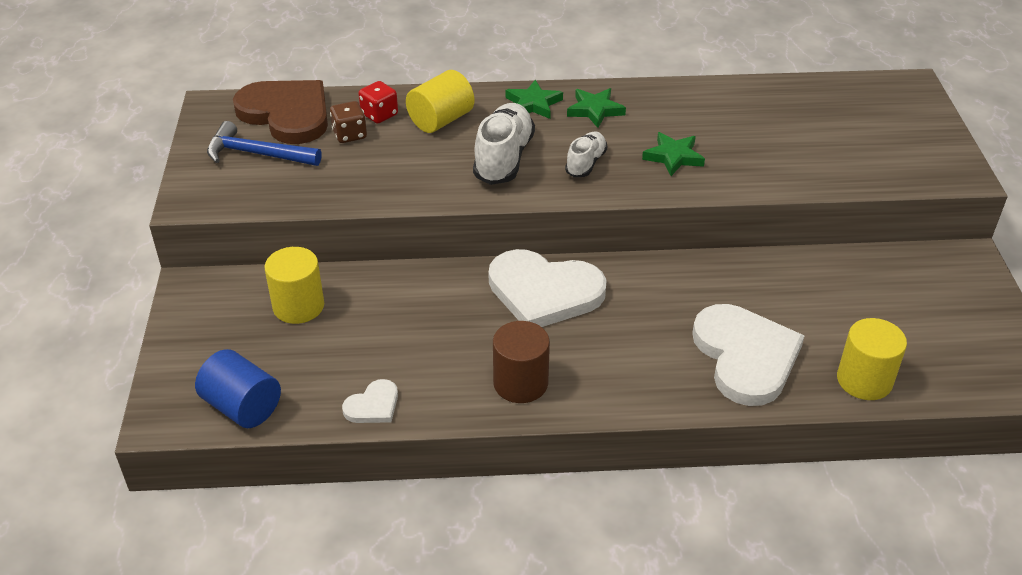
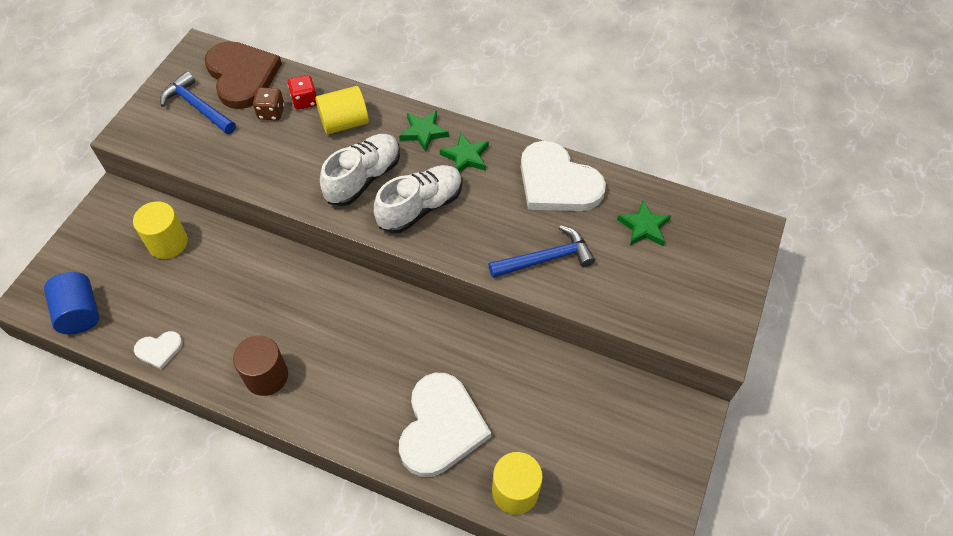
camera: 25 degrees right, 15 degrees up
(544, 292) = (338, 302): white heart -> white heart (557, 182)
(586, 163) = (420, 207): white shoe -> white shoe, size x1.71
(673, 157) = (492, 228): green star -> green star (644, 227)
(748, 164) = (546, 259): none -> blue hammer

